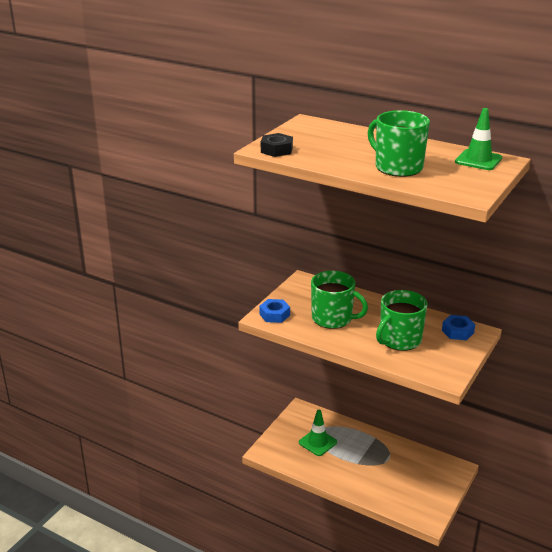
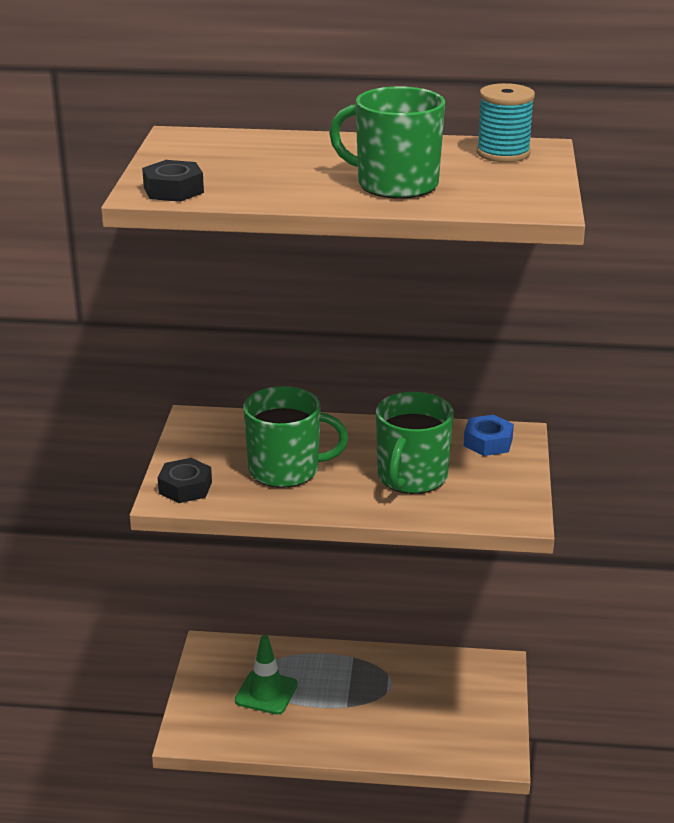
camera: 25 degrees left, 0 degrees up
(274, 315) = (185, 487): blue nut -> black nut
(478, 160) = (503, 153): green traffic cone -> turquoise spool

